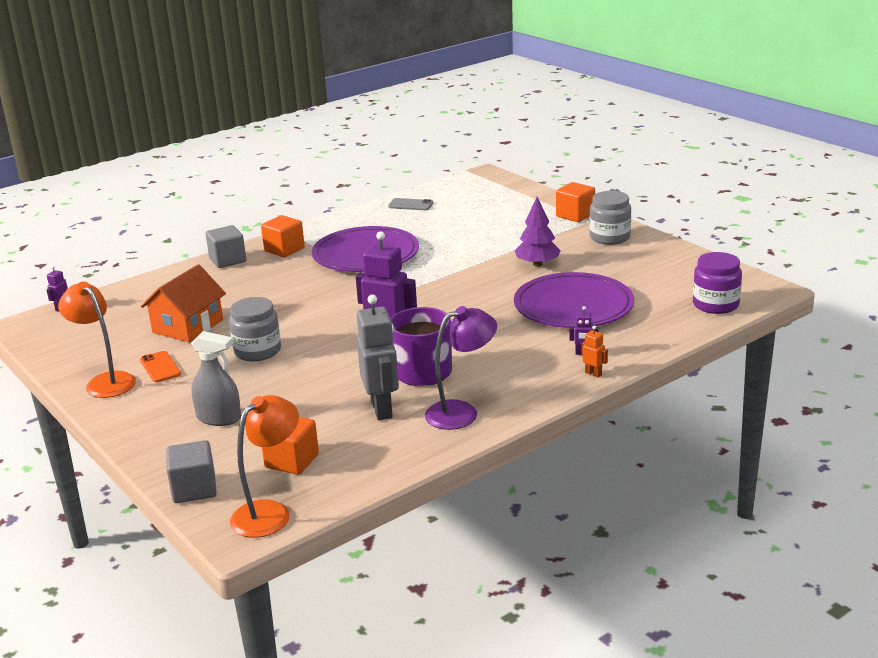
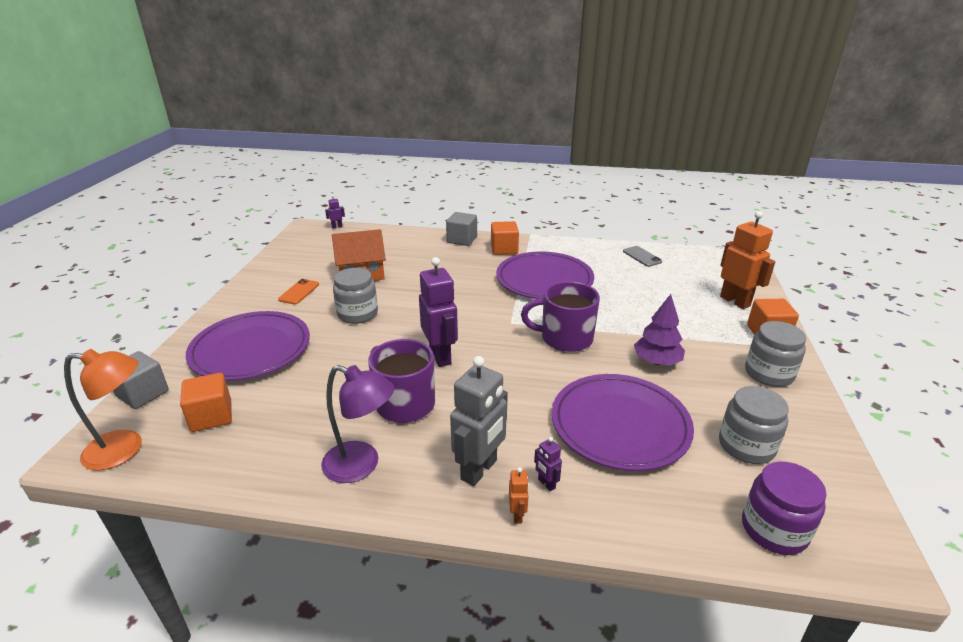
camera: 45 degrees right, 5 degrees up
(105, 381) = (263, 284): orange lamp -> none
(219, 418) = (251, 349): grey spray bottle -> purple plate
(382, 409) = (326, 417): grey robot -> grey robot (479, 470)
(455, 282) = (565, 338): none -> purple mug
(526, 205) = (735, 301): none -> orange robot
(652, 278) = (746, 446): none -> grey jar

